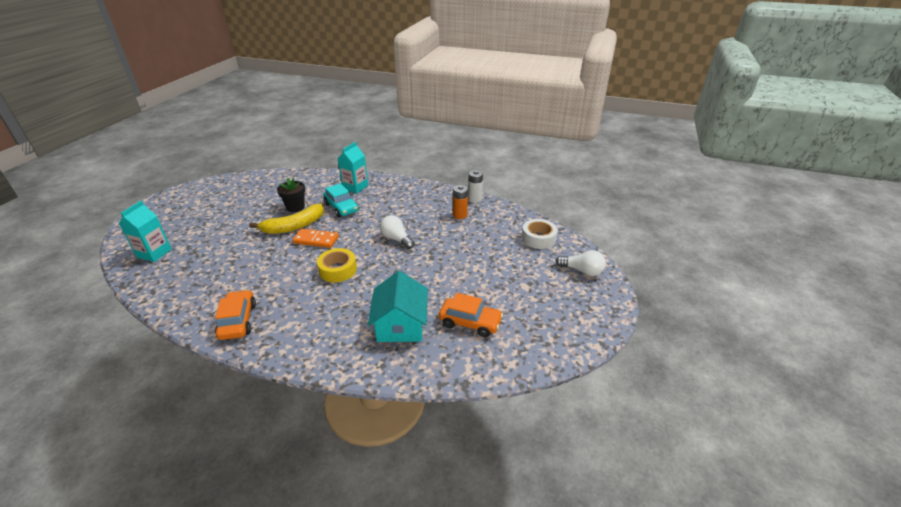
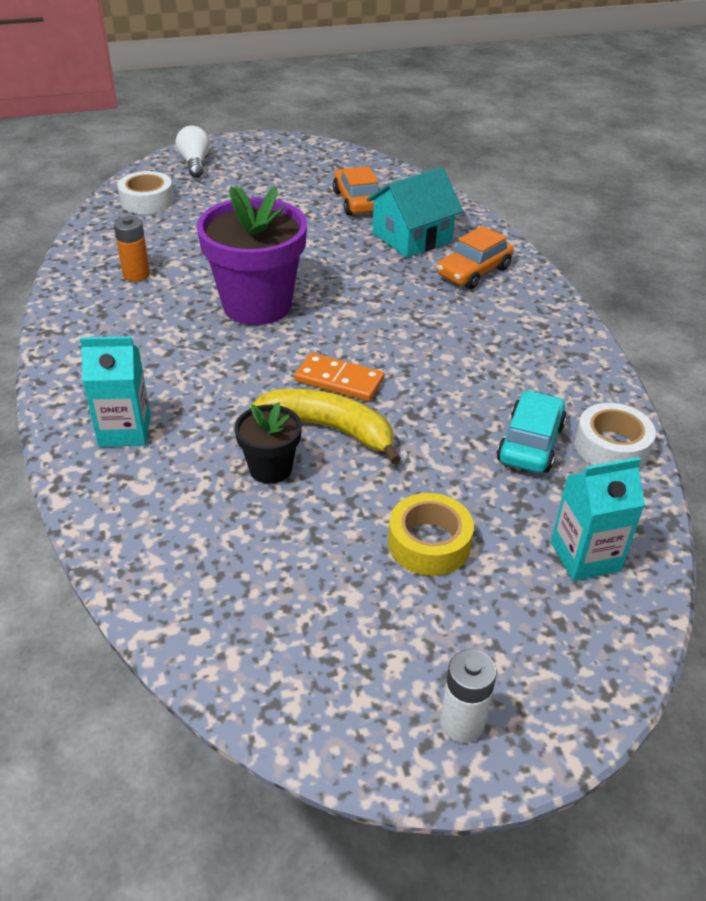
camera: 125 degrees left, 5 degrees up
(169, 294) = (611, 446): none -> white tape
(238, 321) = (555, 348): orange car -> orange car (473, 272)
(316, 240) = (339, 380): orange domino -> orange domino turned 45 degrees counterclockwise
(338, 270) = (380, 322): yellow tape -> yellow tape (429, 543)
(341, 207) = (218, 406): turquoise car -> turquoise car (530, 443)
(396, 239) = (257, 305): white light bulb -> purple flower pot
(474, 199) = (71, 277): white battery -> white battery (462, 723)

